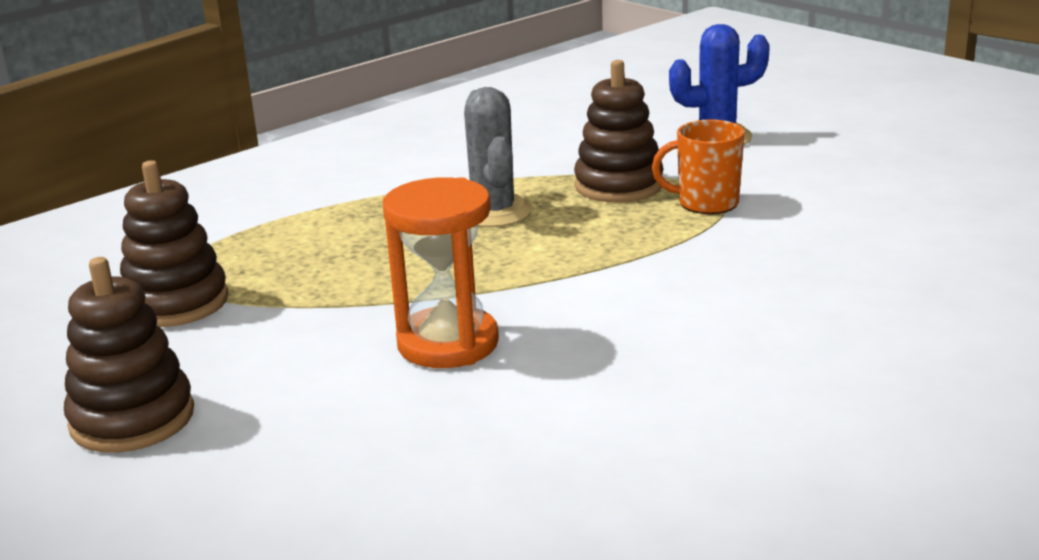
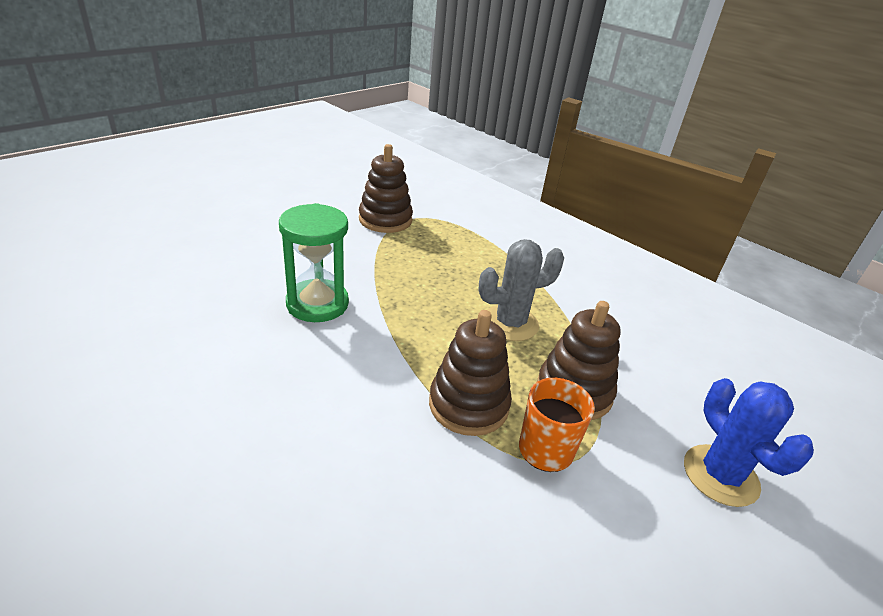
camera: 80 degrees right, 10 degrees up
(132, 419) = (272, 218): brown stacking toy -> brown stacking toy (468, 405)
(448, 343) = (317, 304): orange hourglass -> green hourglass

